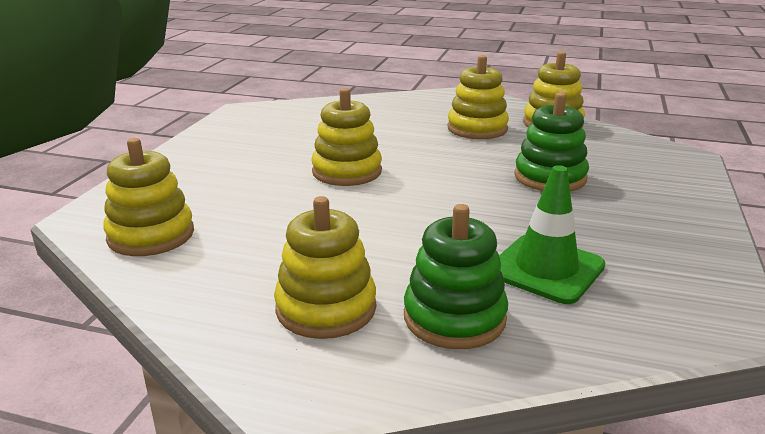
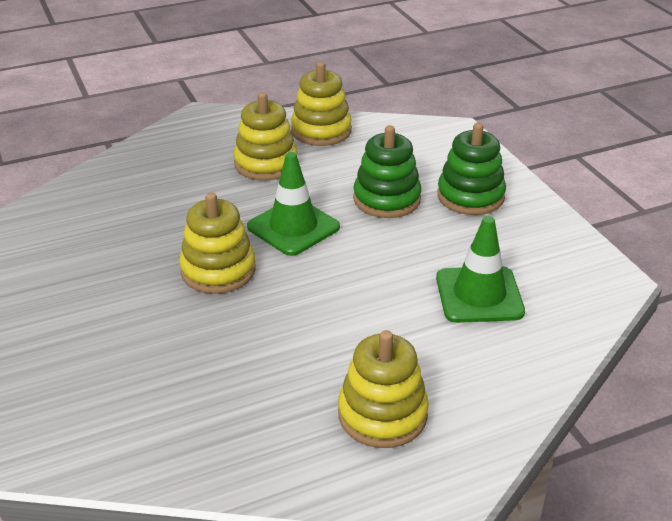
camera: 40 degrees left, 10 degrees up
(151, 235) = (143, 434): yellow stacking toy -> none
(442, 168) = (293, 227): none -> green traffic cone
(454, 317) = (471, 370): green stacking toy -> green stacking toy (470, 196)

